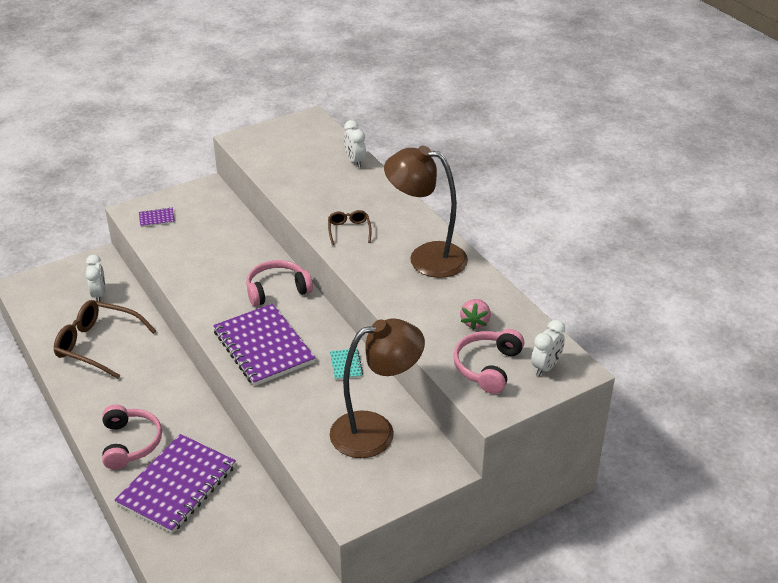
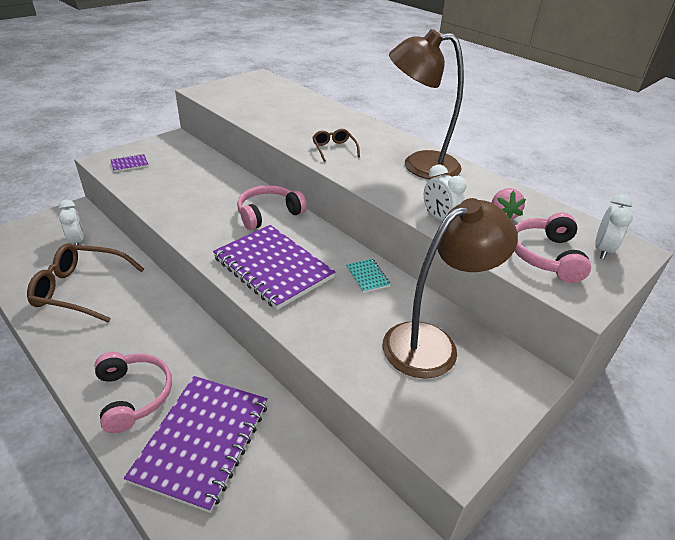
camera: 15 degrees left, 0 degrees up
(355, 161) = (313, 101): white clock -> white clock (439, 218)

